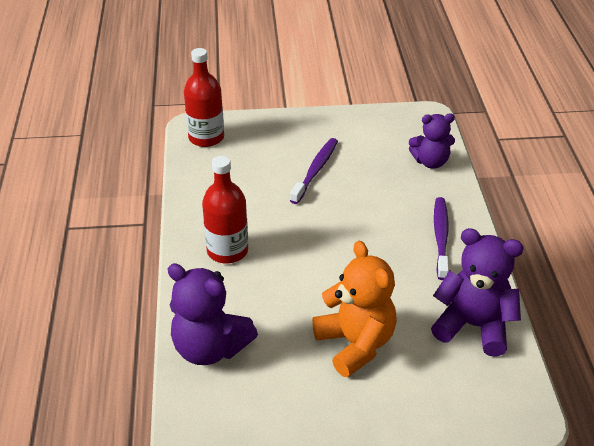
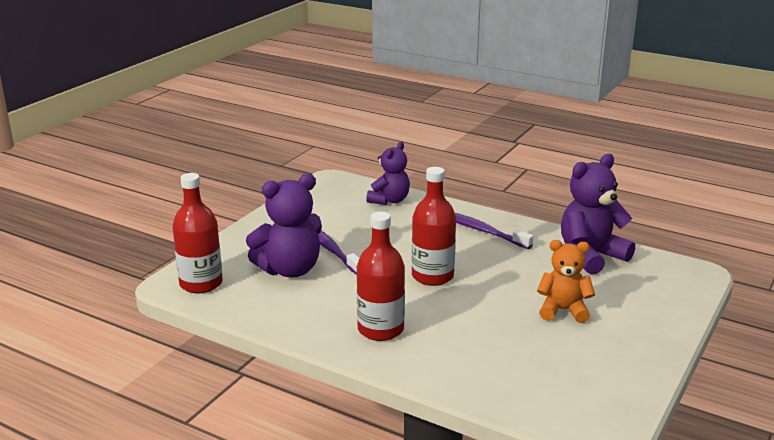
camera: 55 degrees left, 15 degrees down
(210, 348) = (499, 383): purple teddy bear -> purple teddy bear (290, 270)
(332, 242) = (432, 276): none -> red bottle
(355, 344) = (563, 310): orange teddy bear -> orange teddy bear, size x0.66

